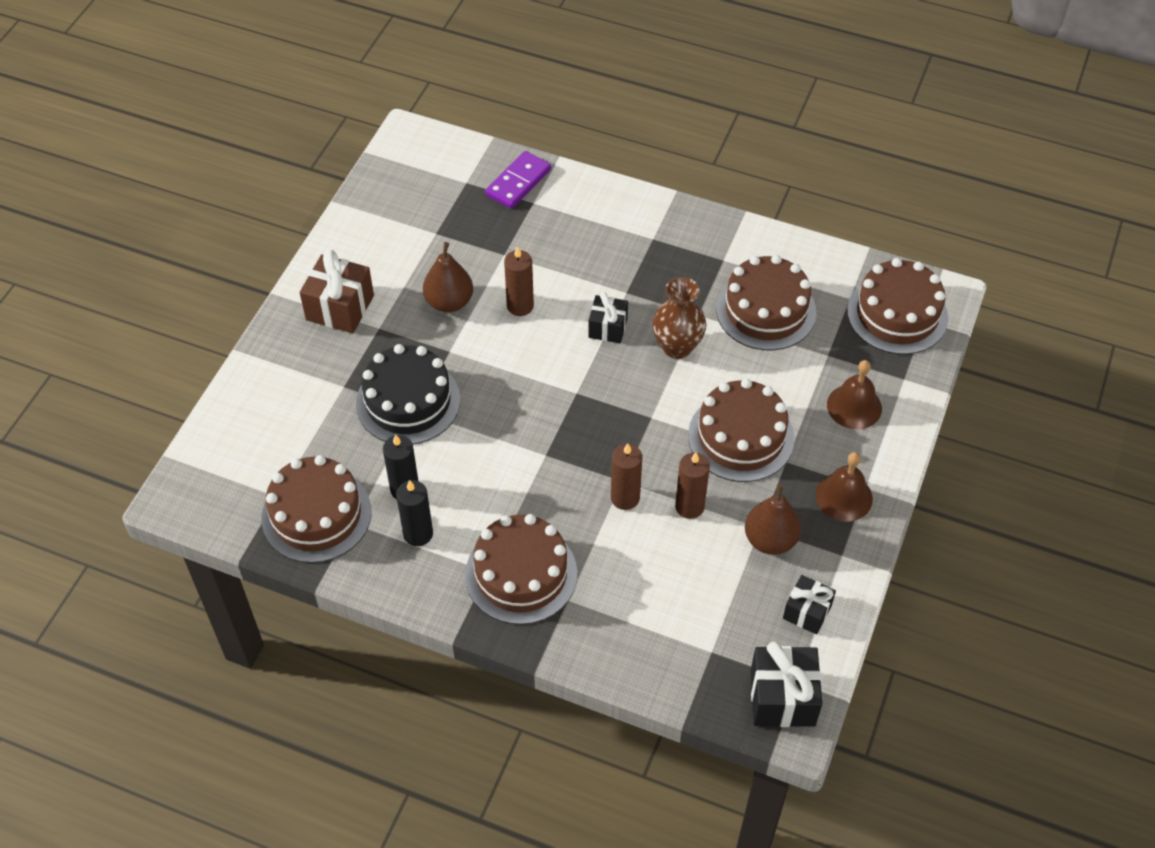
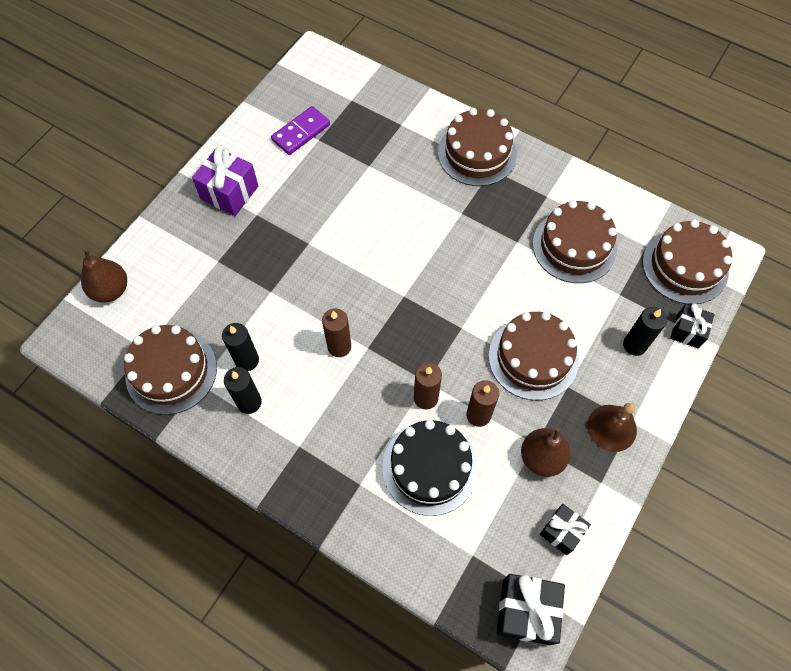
camera: 10 degrees right, 10 degrees up
(340, 308) = (229, 192): brown gift -> purple gift
(408, 401) = (266, 282): black cake -> black cake (430, 467)
(449, 302) = (317, 200): brown pear -> brown pear (111, 290)
(518, 182) = (393, 106): purple domino -> purple domino (301, 132)
(520, 306) = (373, 212): brown candle -> brown candle (339, 346)
(521, 574) = (326, 453): brown cake -> brown cake (477, 153)
(608, 328) = (440, 242): black gift -> black gift (687, 331)
(677, 347) = (494, 268): brown vase -> none
(854, 406) = (634, 345): brown bell -> black candle

